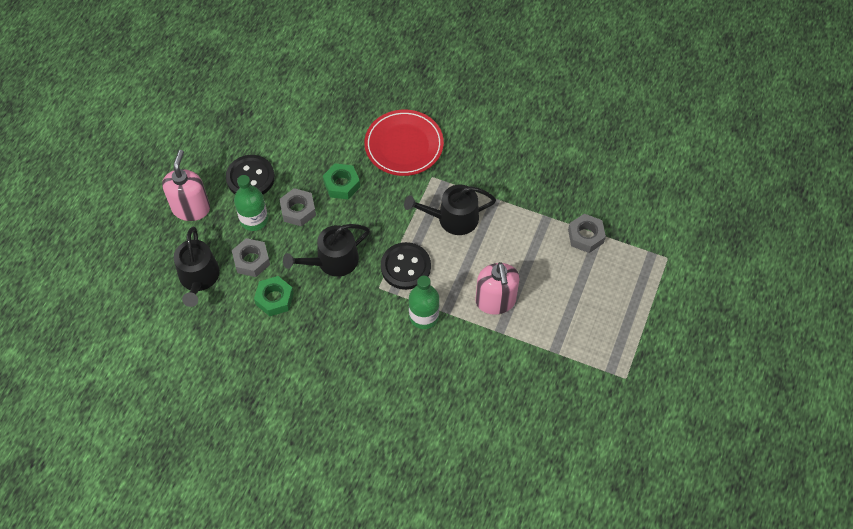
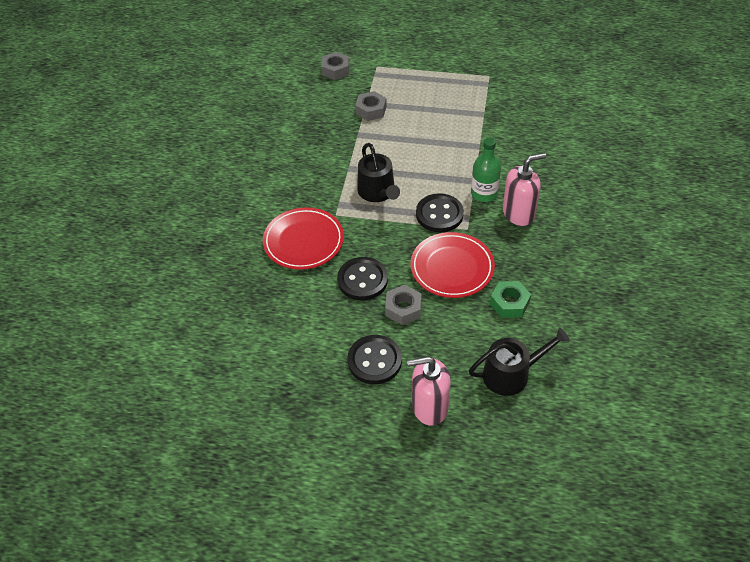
camera: 100 degrees left, 10 degrees down
(251, 260) = (474, 333): grey nut -> grey nut (335, 70)
(254, 219) = (425, 344): green bottle -> none
(332, 261) = (452, 268): black watering can -> red plate
(342, 184) = (362, 280): green nut -> black button
(495, 301) = (451, 152): pink soap dispenser -> pink soap dispenser (519, 213)

